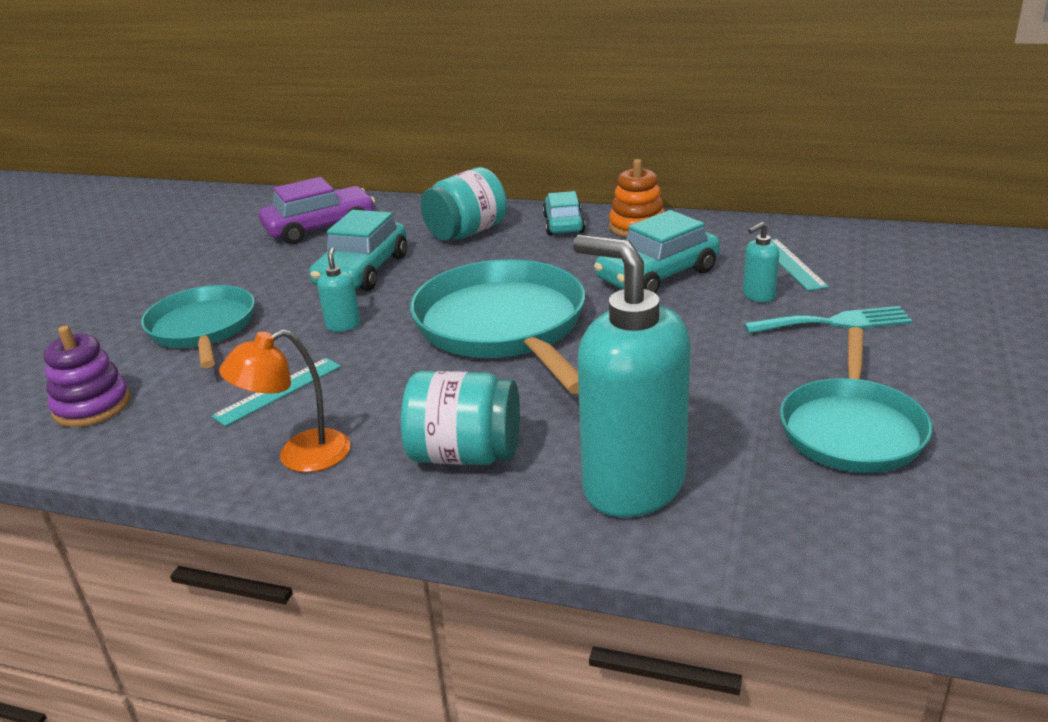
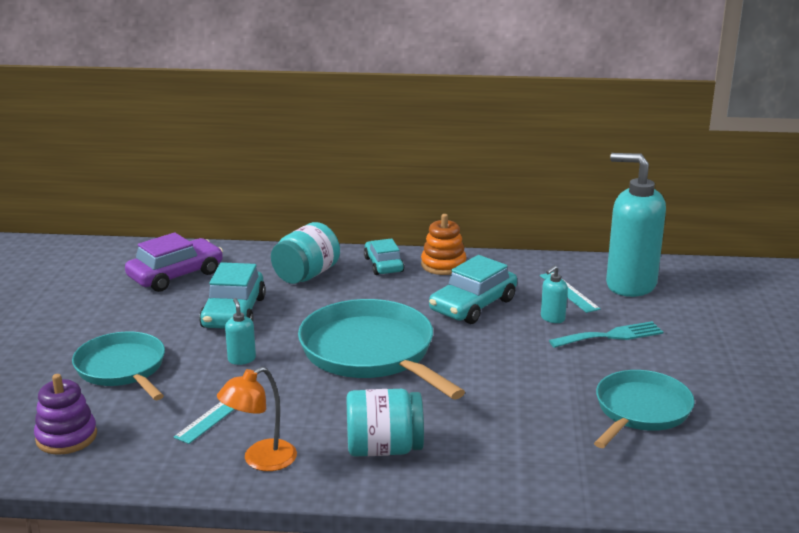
camera: 15 degrees left, 5 degrees down
(633, 485) = (508, 459): turquoise soap dispenser -> turquoise soap dispenser (630, 285)
(852, 429) = (640, 410): turquoise pan -> turquoise pan turned 150 degrees counterclockwise

